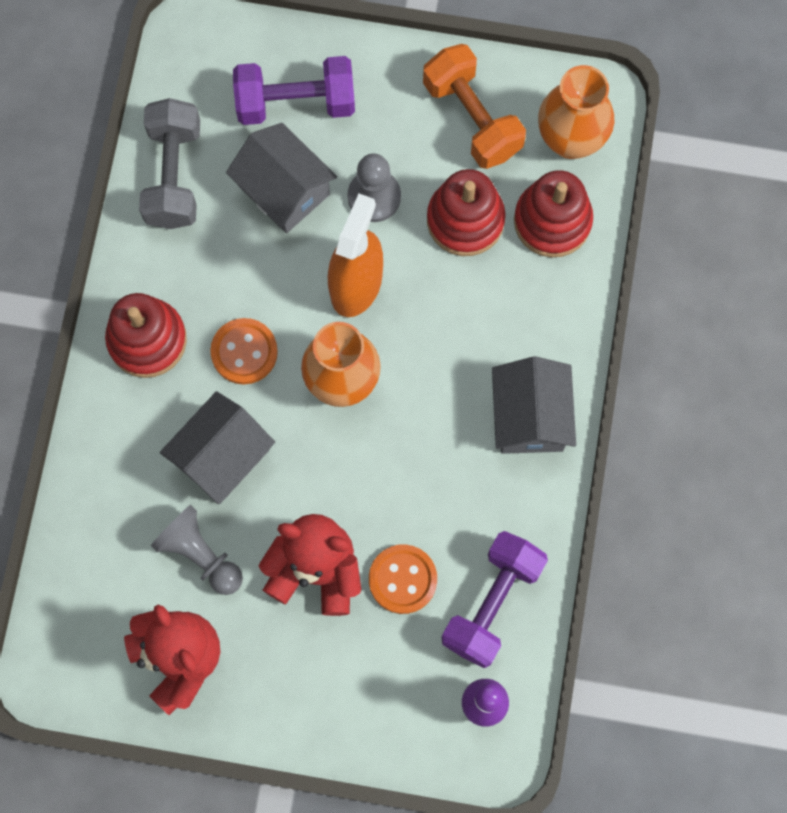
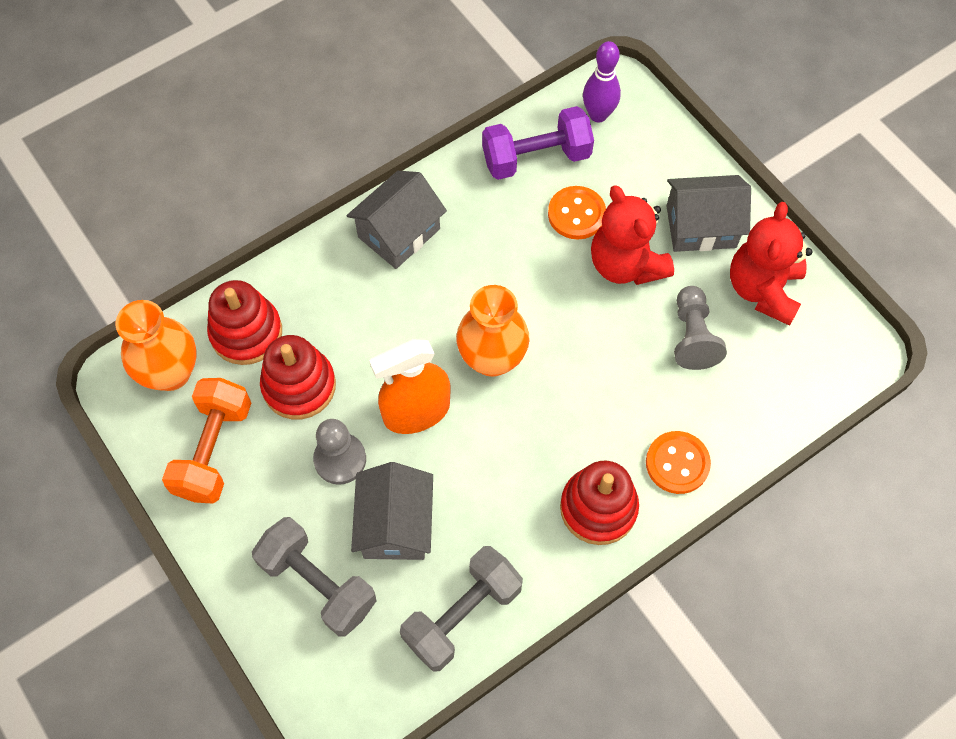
camera: 135 degrees left, 10 degrees down
(222, 456) = (620, 383): grey house -> grey house (701, 226)
(244, 352) = (538, 437): orange button -> orange button (677, 463)
(296, 102) = (318, 583): purple dumbbell -> grey dumbbell

